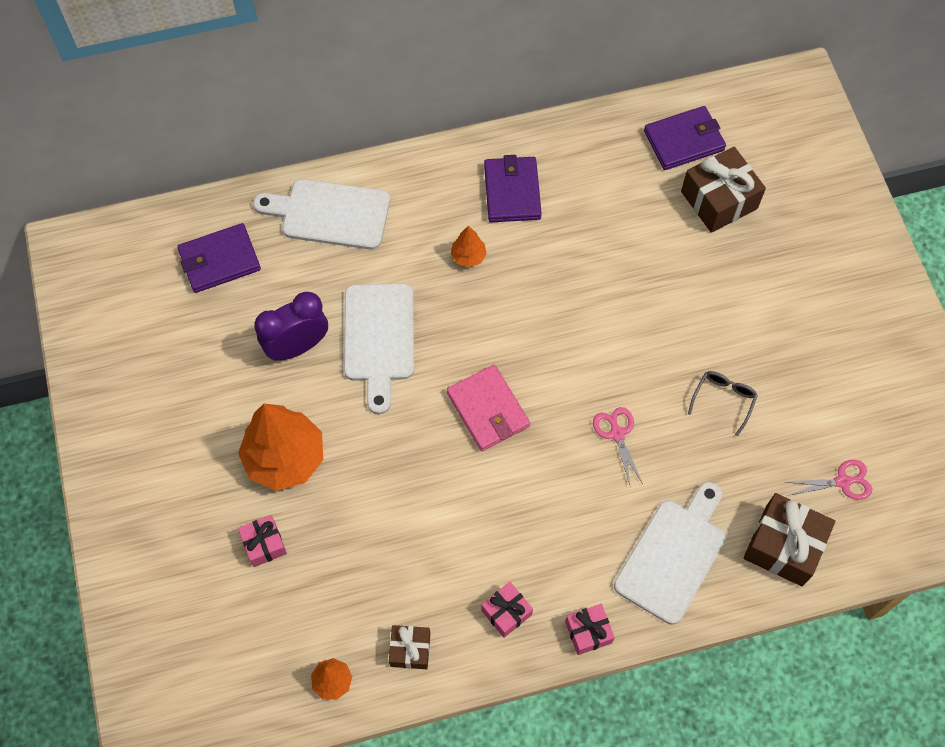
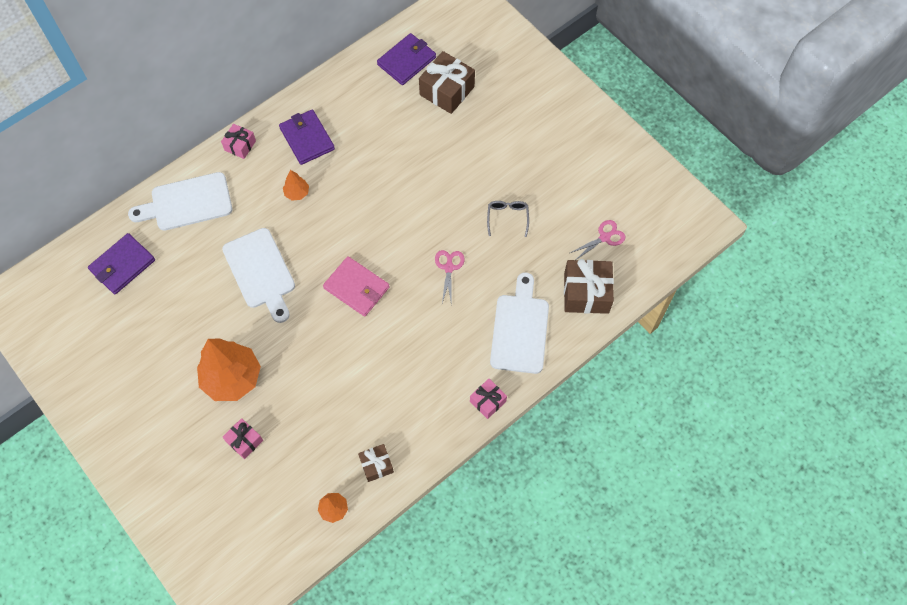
camera: 25 degrees left, 0 degrees up
(297, 346) = (206, 300): purple clock -> none
(506, 612) = (429, 413): pink gift -> pink gift (240, 145)
(617, 434) = (449, 268): pink scissors -> pink scissors turned 45 degrees clockwise

